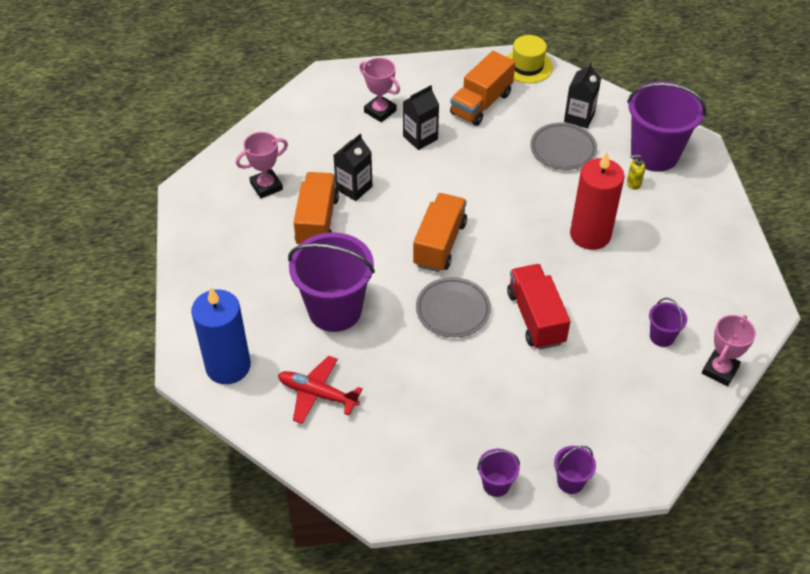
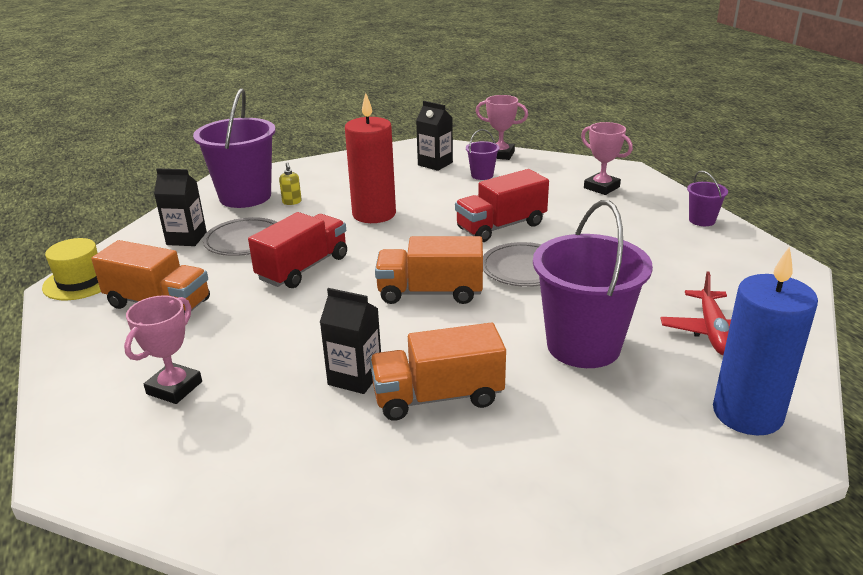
camera: 105 degrees left, 20 degrees down
(266, 186) = (382, 473): pink trophy -> pink trophy (601, 187)
(420, 138) = (235, 340): black carton -> black carton (435, 164)
(505, 178) = (303, 268): none -> red truck
(570, 481) = (662, 193): purple bucket -> none

